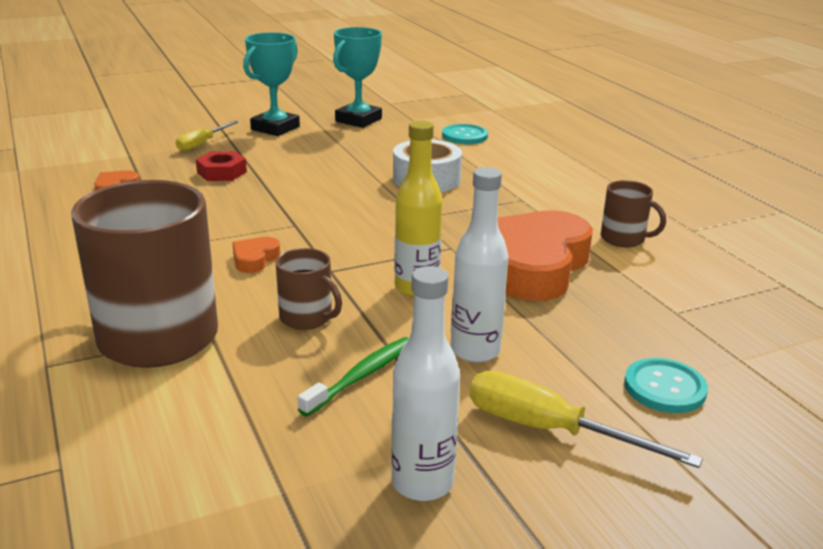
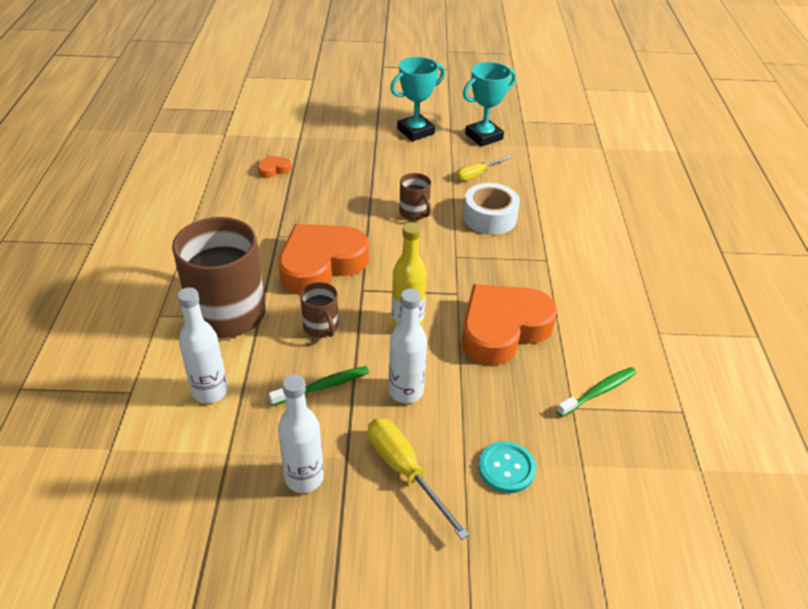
camera: 25 degrees right, 15 degrees up
(197, 428) = (210, 391): none -> white bottle
(202, 144) = (354, 136): yellow screwdriver -> yellow screwdriver (477, 174)
(221, 172) = (350, 171): red nut -> none
(255, 259) = (321, 264): orange heart -> orange heart, size x2.48
(464, 136) = (555, 176): turquoise button -> none
(624, 239) = (593, 325): brown mug -> brown mug (414, 213)
(687, 291) = (598, 392): none -> green toothbrush

